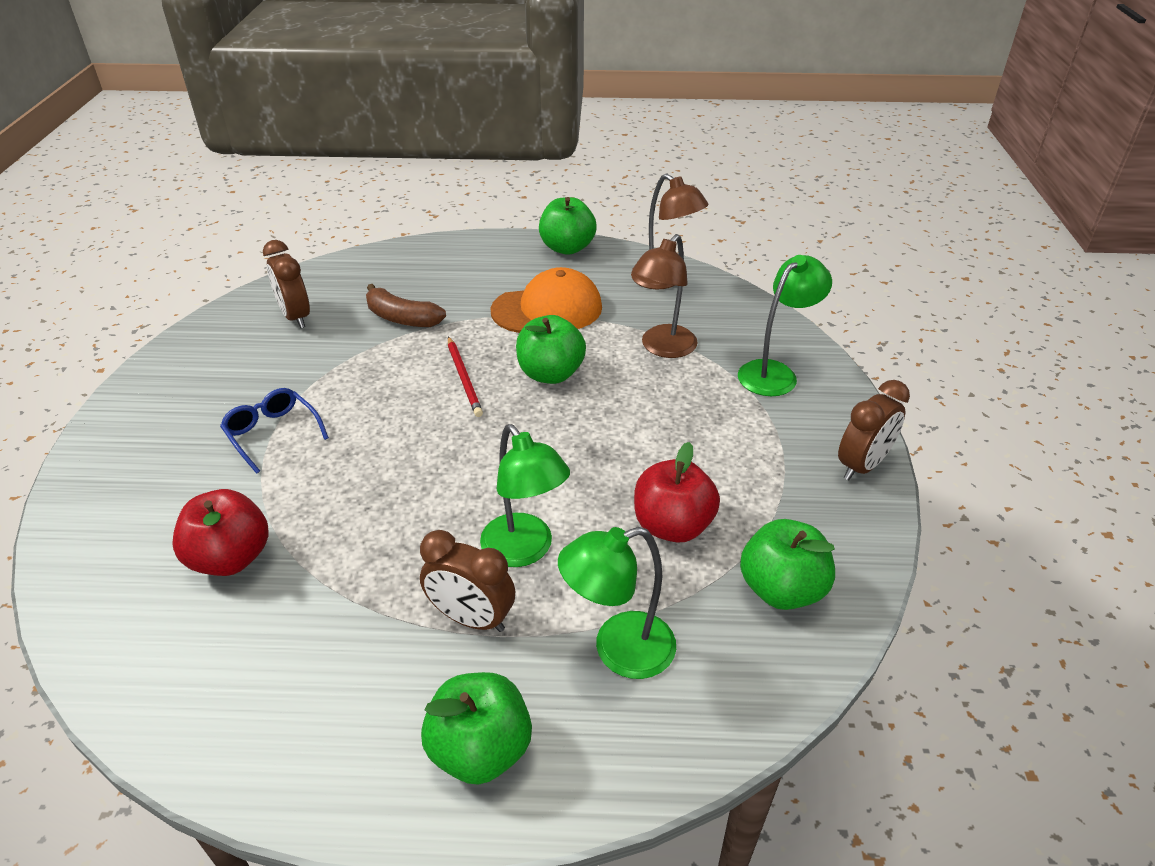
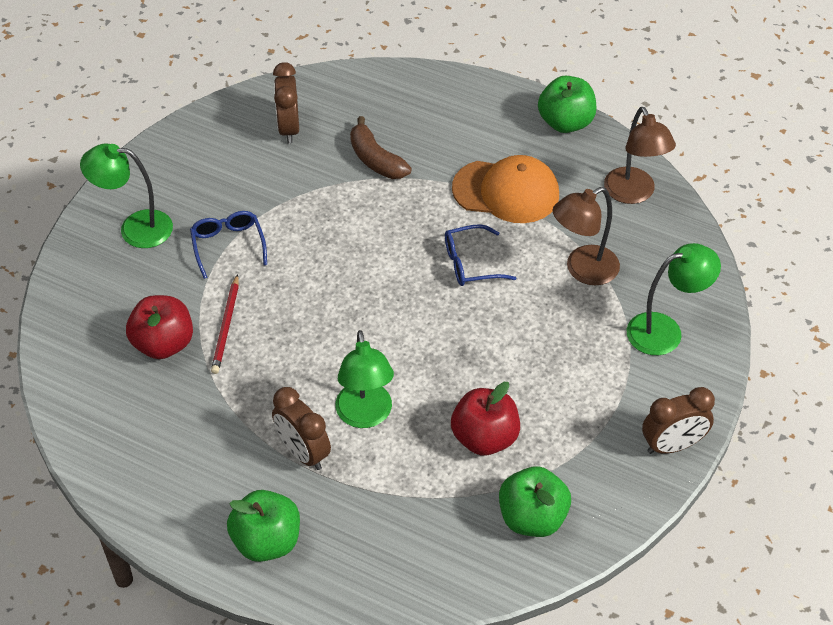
camera: 25 degrees right, 10 degrees up
(464, 378) = (397, 243): red pencil -> red pencil (226, 327)
(550, 374) = (470, 263): green apple -> blue glasses
(618, 650) = (389, 514): green lamp -> green lamp (135, 228)

